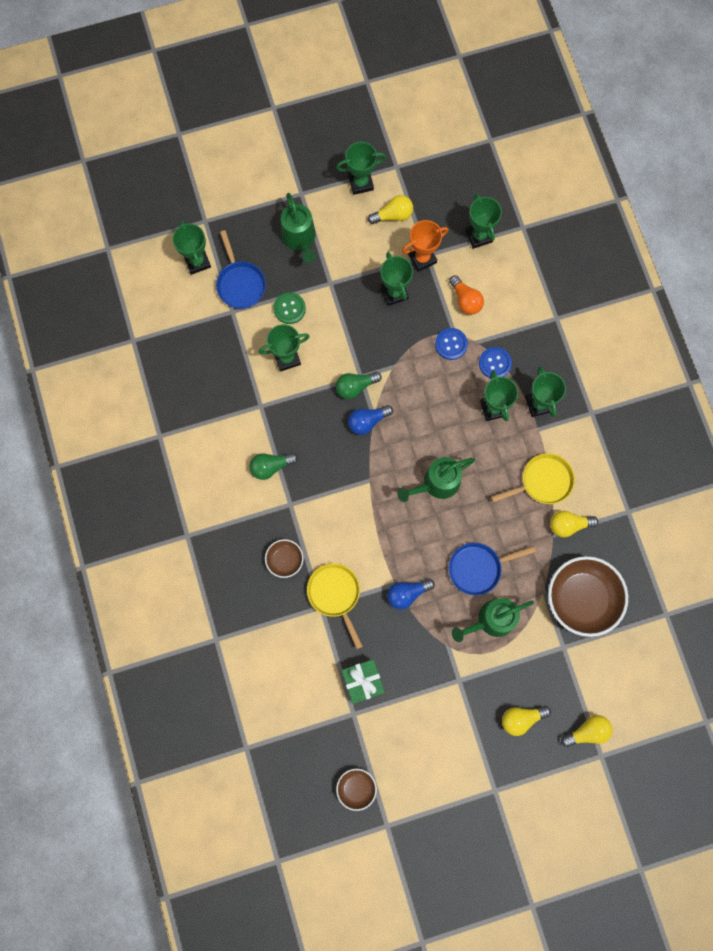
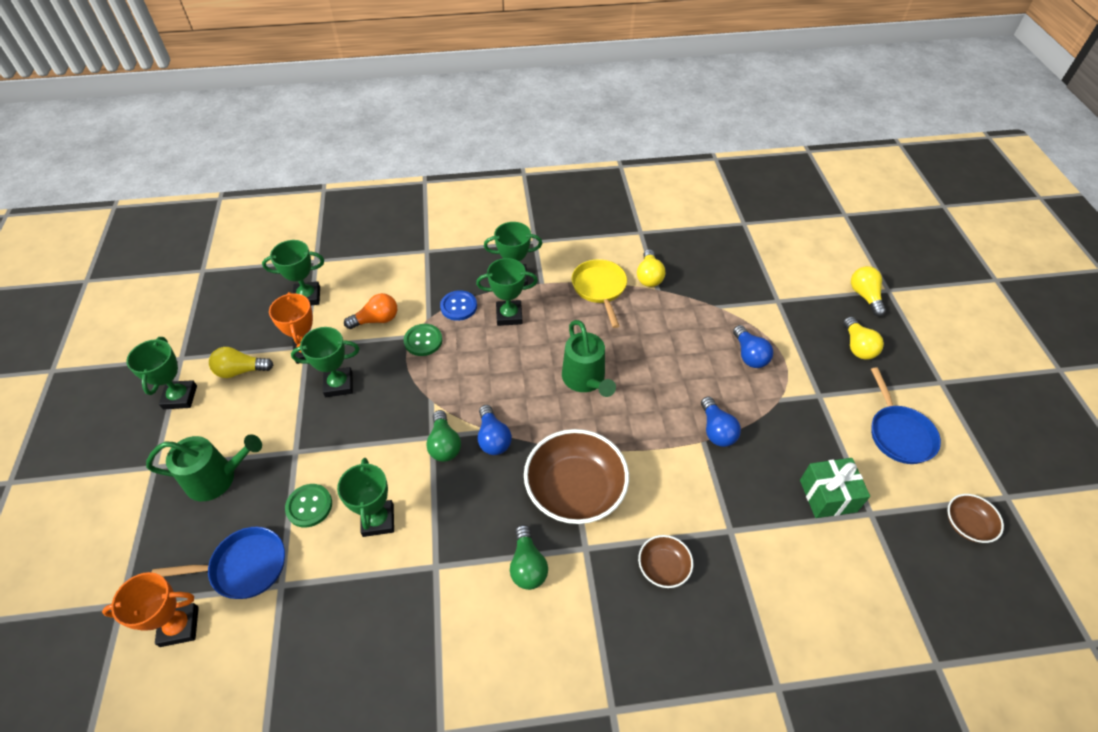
camera: 80 degrees left, 25 degrees down
(197, 261) = (179, 626): green trophy -> orange trophy
(335, 594) = (714, 510): yellow pan -> none
(393, 215) = (240, 371): yellow light bulb -> yellow light bulb turned 90 degrees counterclockwise
(451, 344) = (423, 341): blue button -> green button
(478, 568) = (689, 357): blue pan -> blue pan (898, 434)
(491, 620) = (749, 355): green watering can -> blue light bulb
(582, 598) = (726, 278): brown bowl -> brown bowl (575, 490)

